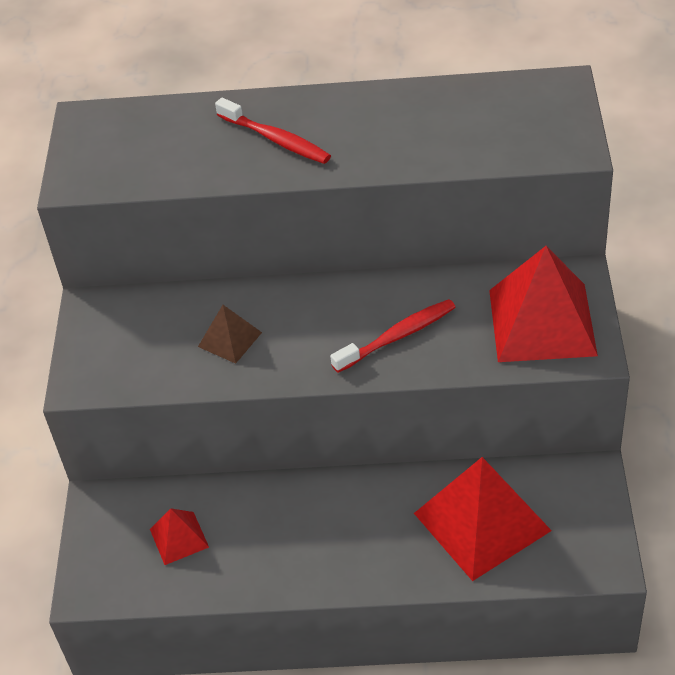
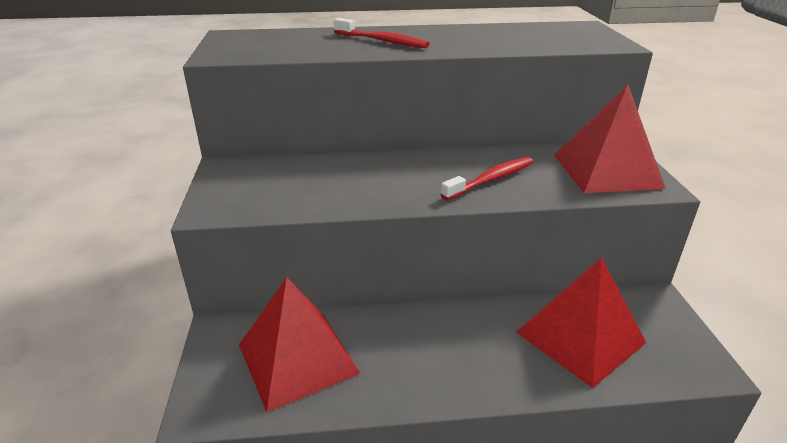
camera: 10 degrees left, 15 degrees down
(179, 538) = (297, 358): red pyramid -> red pyramid, size x2.06
(229, 339) = (346, 182): brown pyramid -> none

